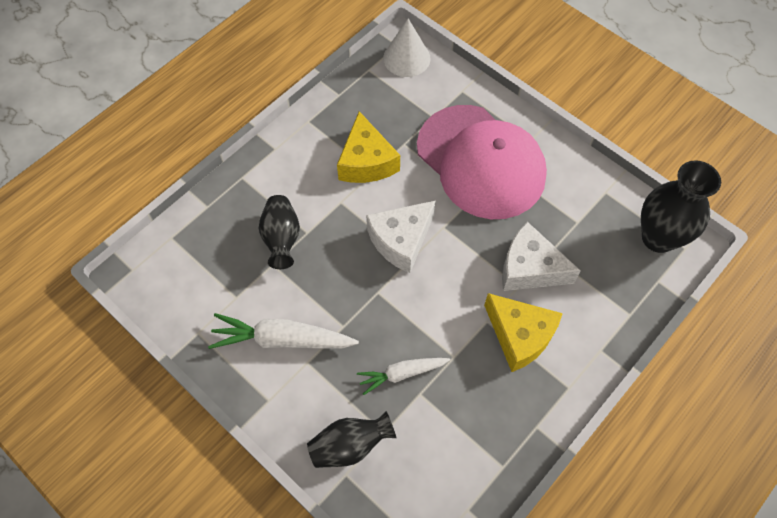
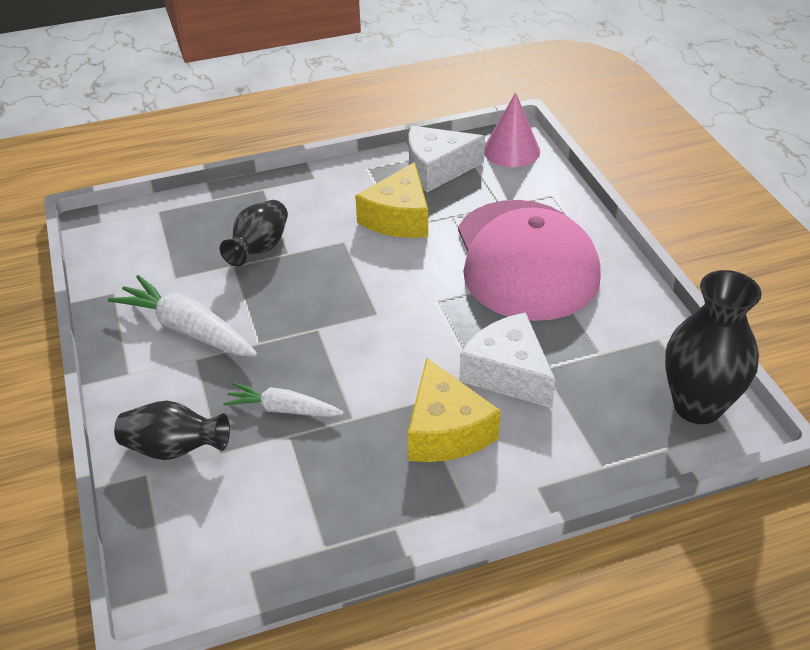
camera: 30 degrees right, 20 degrees down
(401, 240) = (380, 294): white cheese -> white cheese (437, 169)
(406, 58) = (511, 150): white cone -> pink cone

